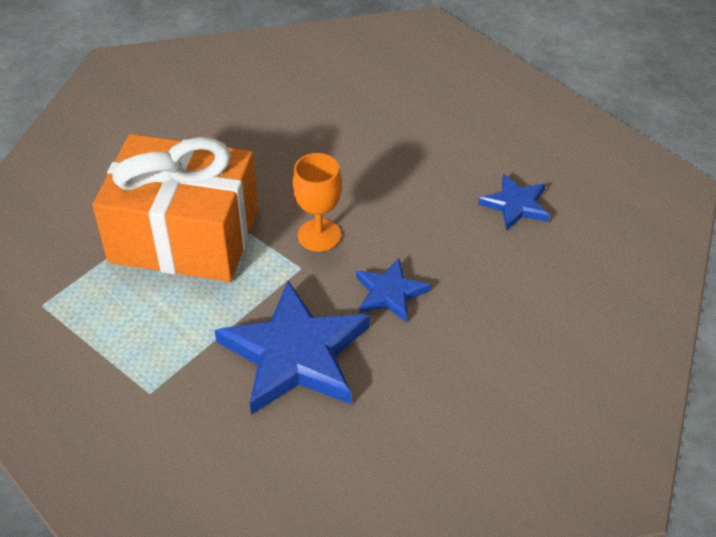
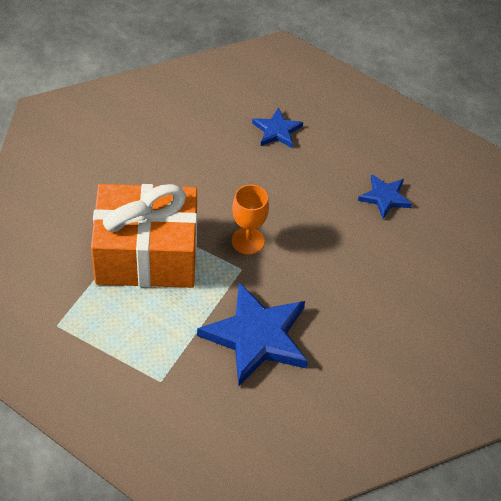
camera: 15 degrees left, 5 degrees up
(390, 293) = (311, 280): blue star -> blue star (277, 131)

